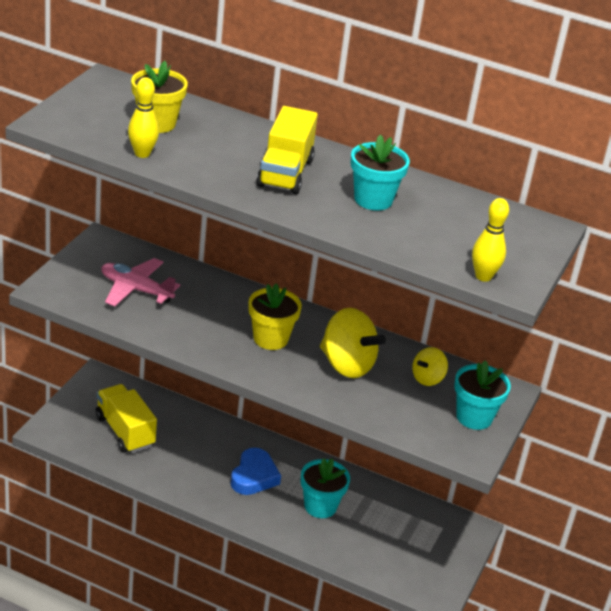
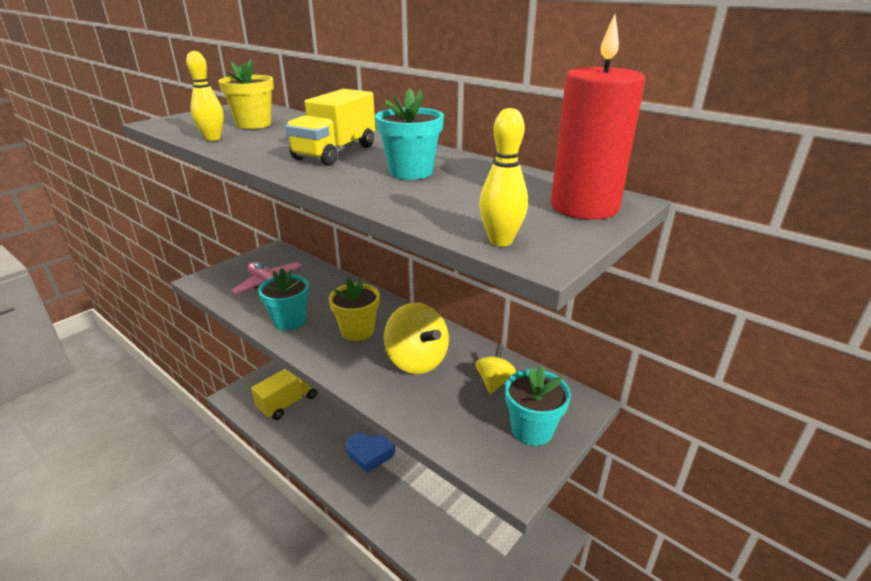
camera: 20 degrees right, 5 degrees down
(125, 431) = (288, 402): yellow truck -> yellow truck turned 60 degrees clockwise
(254, 476) = (370, 453): blue heart -> blue heart turned 60 degrees clockwise
(320, 506) = (416, 490): turquoise flower pot -> turquoise flower pot (289, 321)
(427, 378) = (494, 381): yellow spinning top -> yellow spinning top turned 135 degrees clockwise
(527, 237) = (584, 207): none -> red candle

